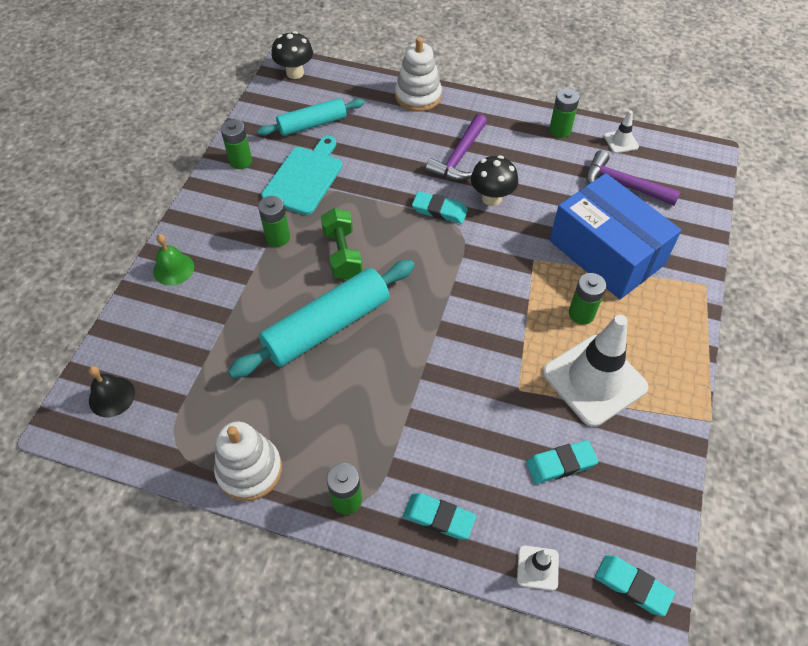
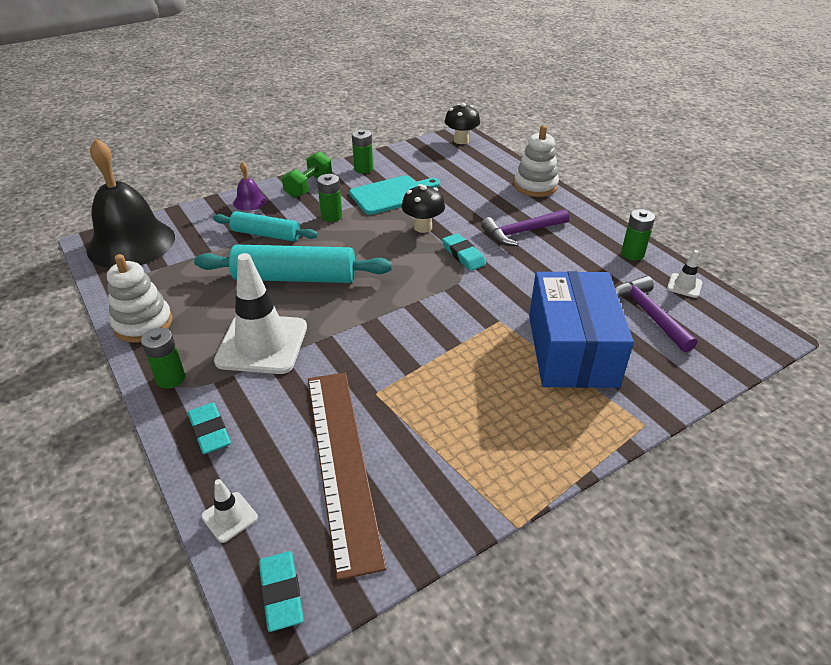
camera: 40 degrees right, 15 degrees down
(112, 396) = (131, 243): black bell -> black bell, size x2.33
(173, 269) = (250, 201): green bell -> purple bell
(312, 124) = (436, 170): turquoise rolling pin -> turquoise rolling pin (266, 234)
(342, 254) = (360, 245): green dumbbell -> green dumbbell (309, 186)
(491, 198) = (515, 267): black mushroom -> black mushroom (423, 227)
(561, 464) = (341, 463): turquoise eraser -> brown ruler
(581, 314) = (494, 377): green battery -> none
(594, 380) = (446, 426): white traffic cone -> white traffic cone (262, 344)

